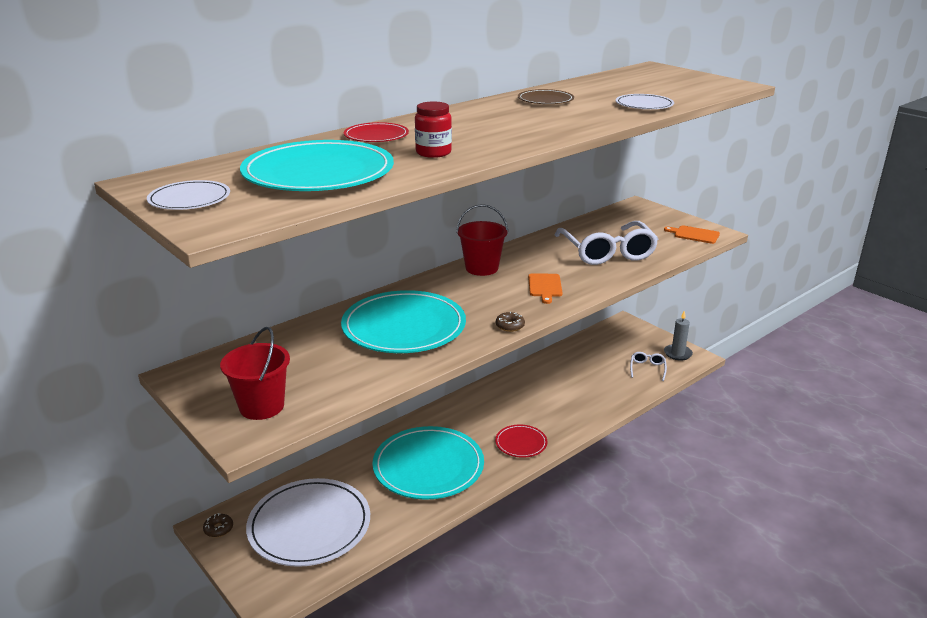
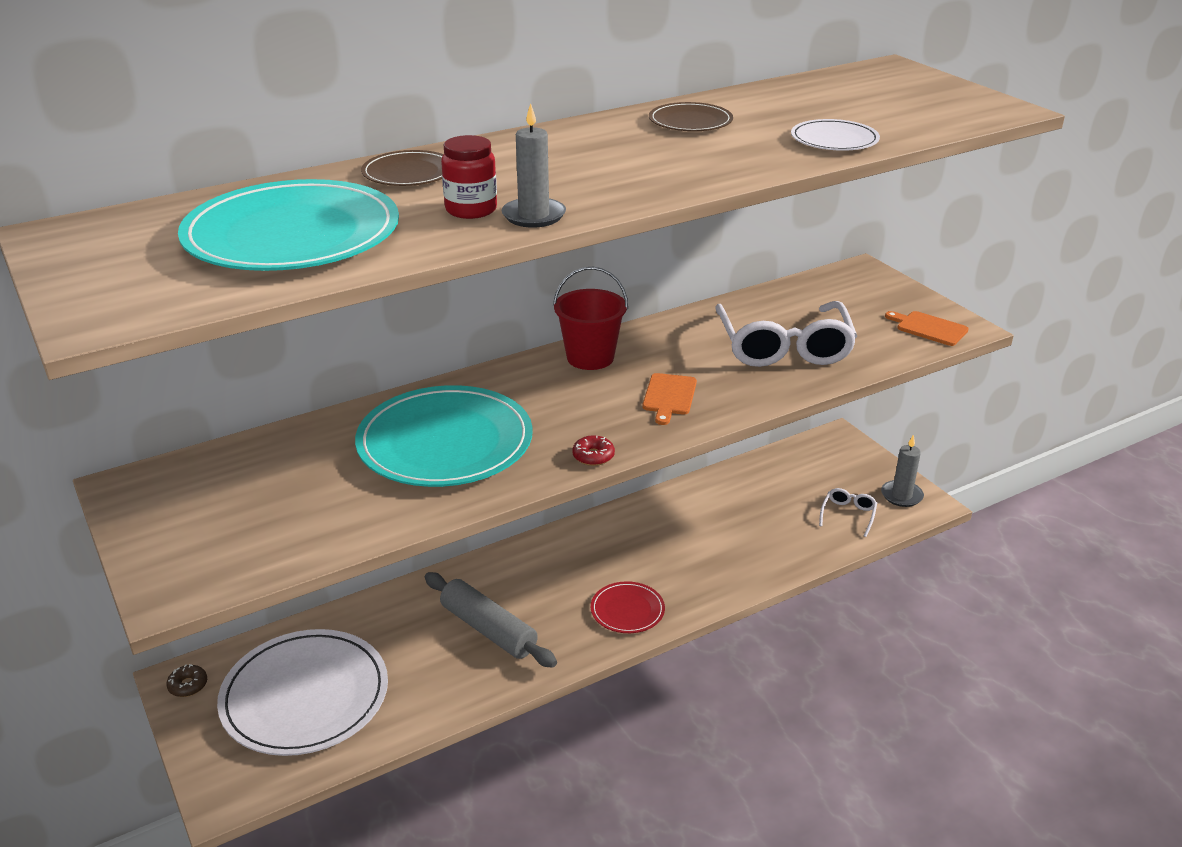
camera: 10 degrees right, 5 degrees up
(189, 199) = (97, 267): white plate -> none
(261, 406) = (210, 547): red bucket -> none
(376, 136) = (409, 173): red plate -> brown plate
(428, 466) = (488, 629): turquoise plate -> grey rolling pin
(478, 153) = (534, 216): none -> grey candle
(510, 326) = (593, 456): brown donut -> red donut

